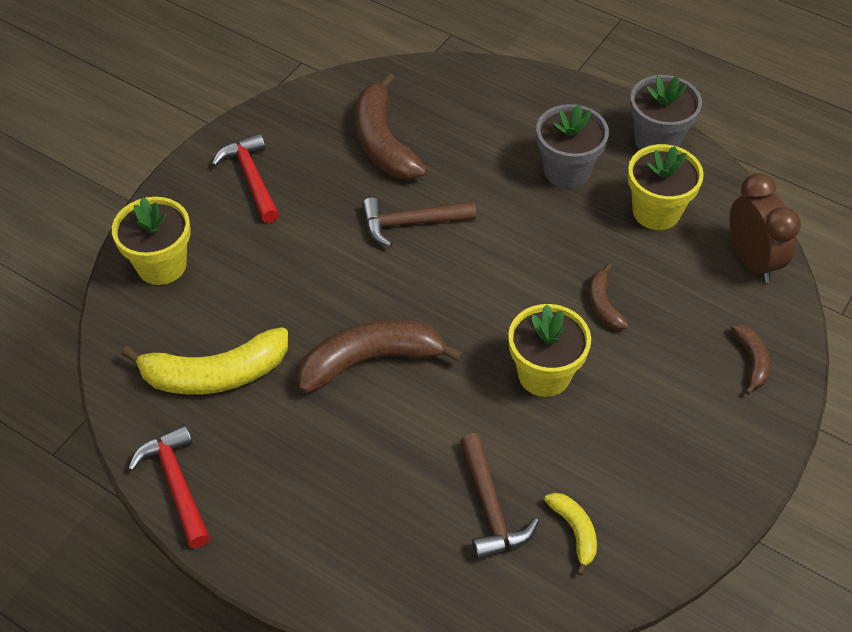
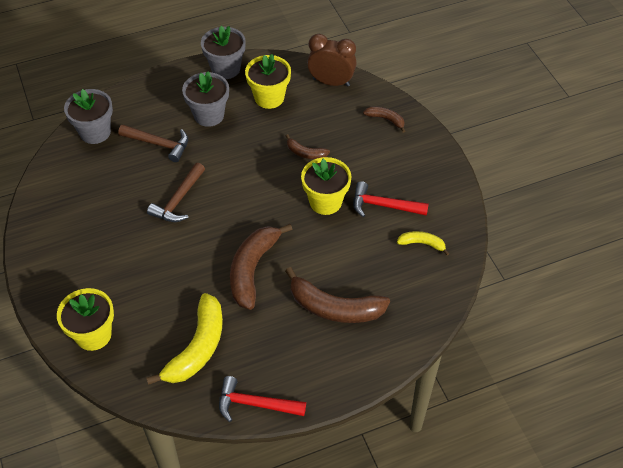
camera: 55 degrees left, 0 degrees up
(251, 178) = (72, 255): red hammer -> red hammer (384, 205)
(383, 142) = (109, 179): brown banana -> brown banana (334, 308)
(439, 87) = (95, 132): none -> grey flower pot
(490, 507) = (382, 269): brown hammer -> brown hammer (158, 144)

